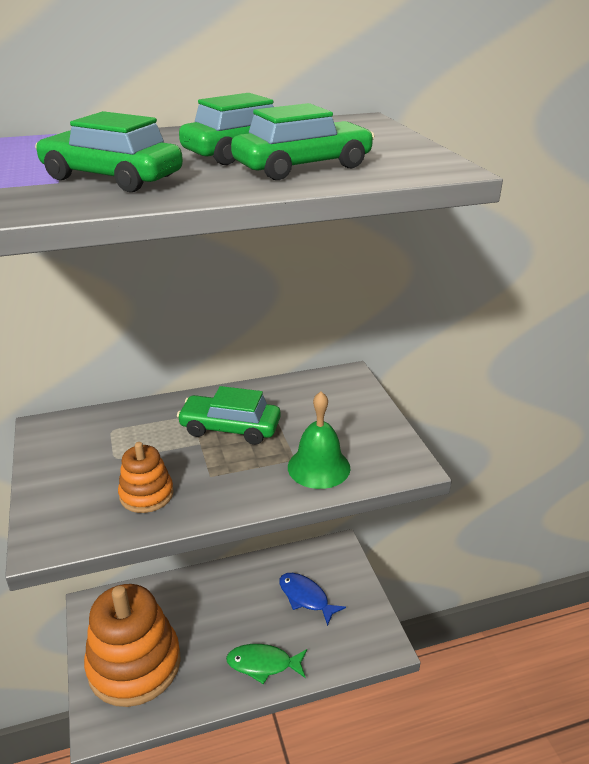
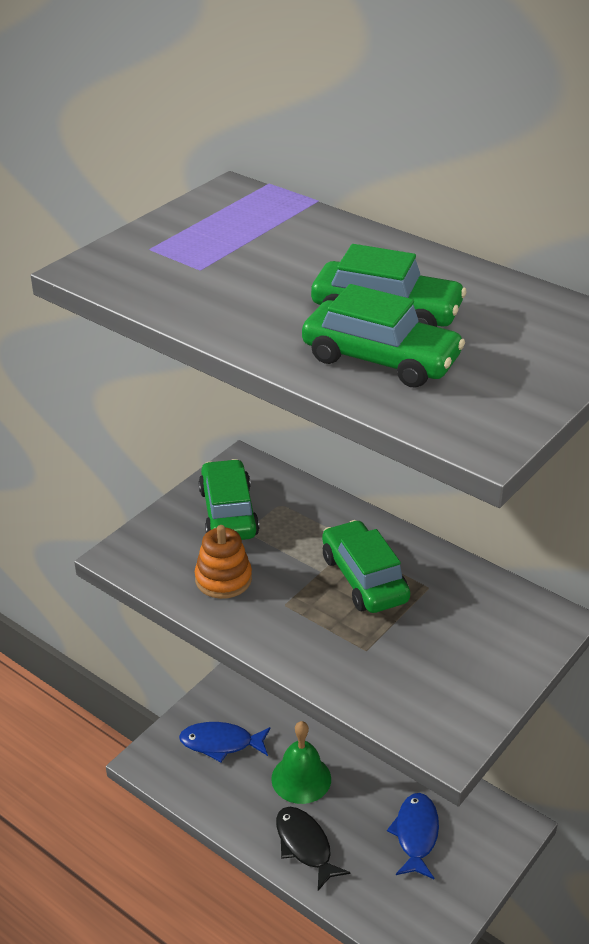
camera: 55 degrees right, 5 degrees up
(112, 178) = (234, 286): green car -> green car (228, 512)
(134, 664) = (221, 743): orange stacking toy -> blue fish
(263, 664) = (305, 846): green fish -> black fish
(318, 467) = (372, 674): green bell -> green bell (301, 778)

